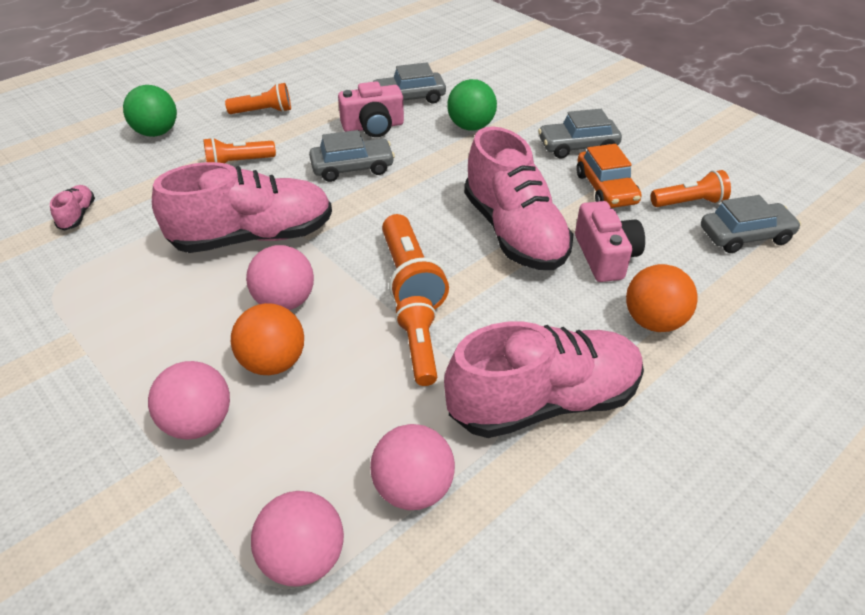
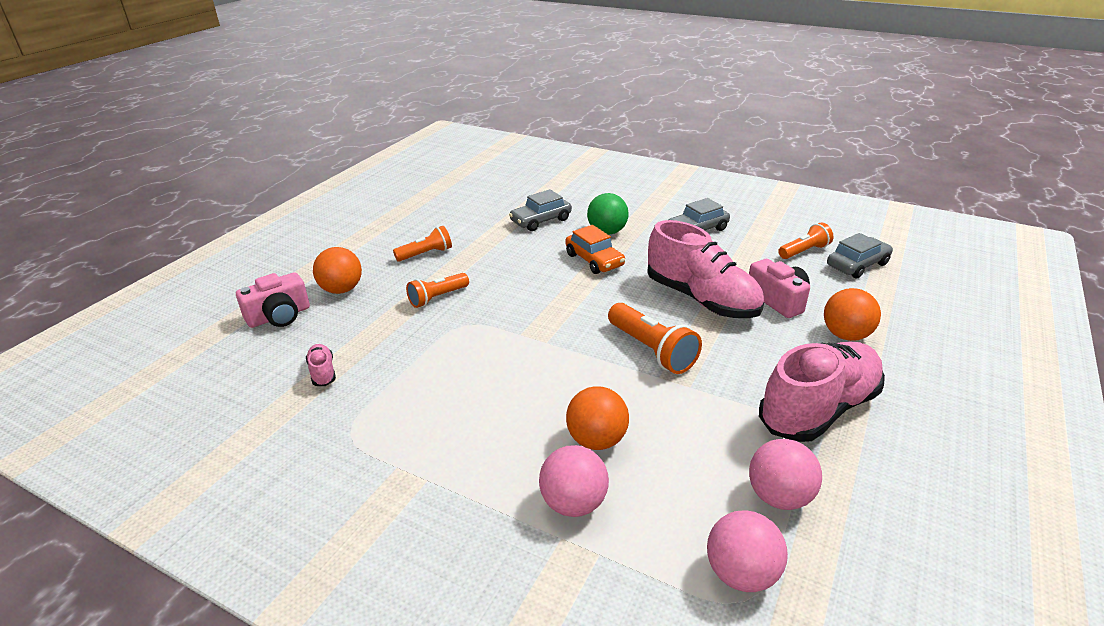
camera: 20 degrees left, 10 degrees down
(156, 132) = (341, 289): green ball -> orange ball
(253, 237) = (499, 351): pink shoe -> none
(285, 301) = (567, 393): pink ball -> none
(352, 168) = (538, 281): grey car -> none
(373, 126) = (529, 247): pink camera -> pink camera (279, 316)
(419, 350) = (701, 399): orange flashlight -> none
(606, 189) = (741, 254): orange car -> orange car (594, 260)

